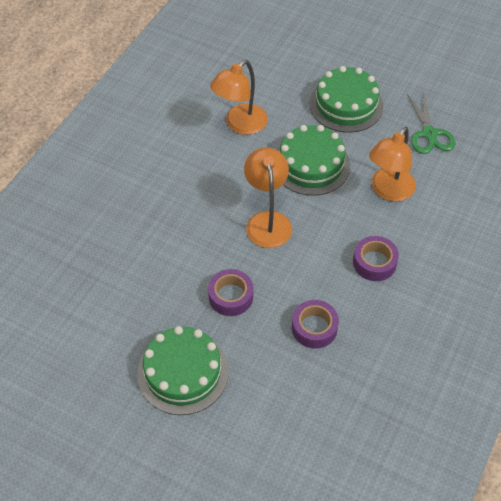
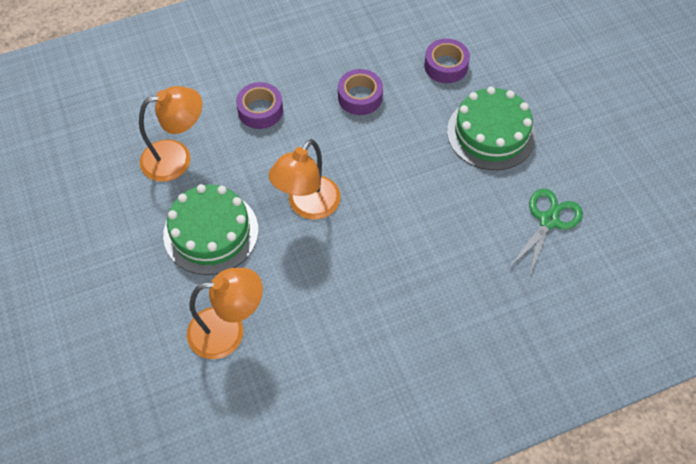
camera: 140 degrees left, 5 degrees up
(231, 296) = (402, 163): purple tape -> purple tape (446, 66)
(346, 105) = (102, 273): green cake -> none
(429, 134) = (73, 183): green scissors -> green scissors (548, 220)

